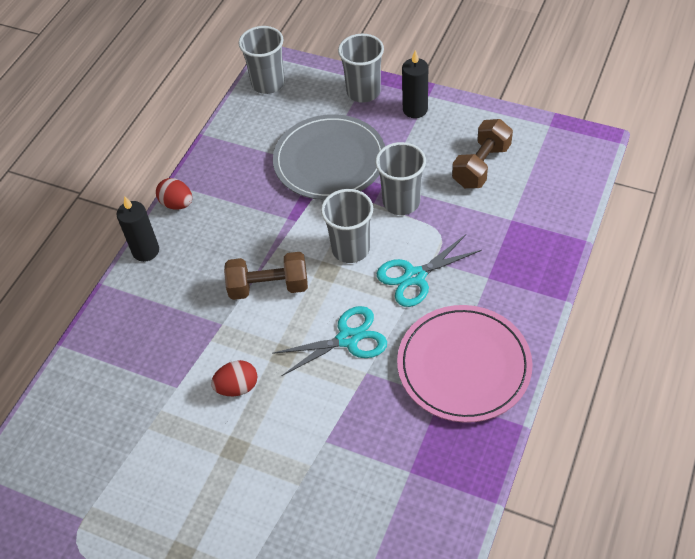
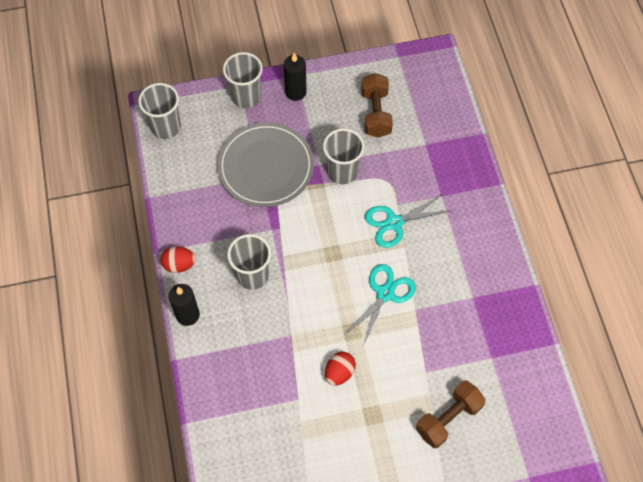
camera: 40 degrees left, 10 degrees up
(268, 287) = (301, 289): brown dumbbell -> brown dumbbell (448, 418)
(350, 249) = (335, 227): grey cup -> grey cup (252, 275)
(415, 276) = (394, 223): turquoise scissors -> turquoise scissors turned 45 degrees clockwise
(464, 365) = (471, 267): pink plate -> none

